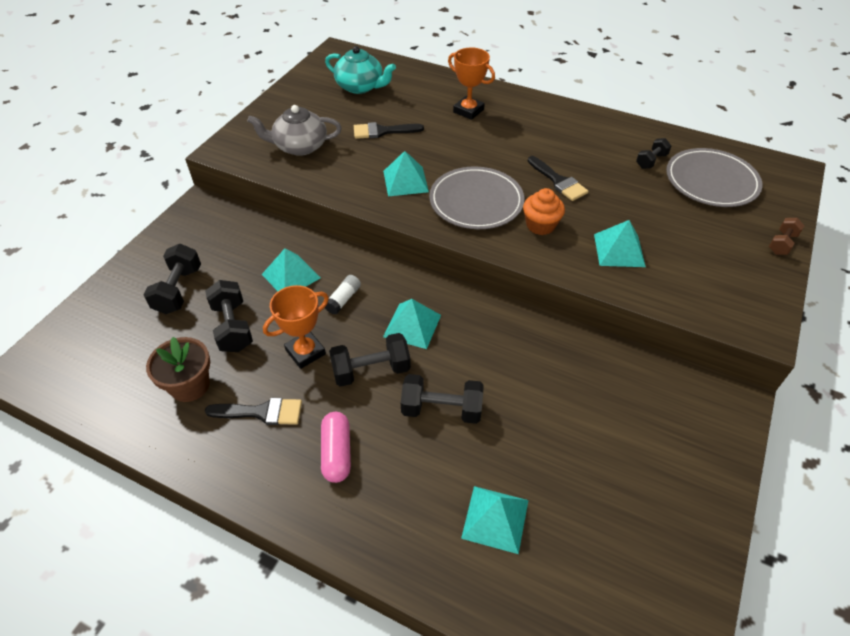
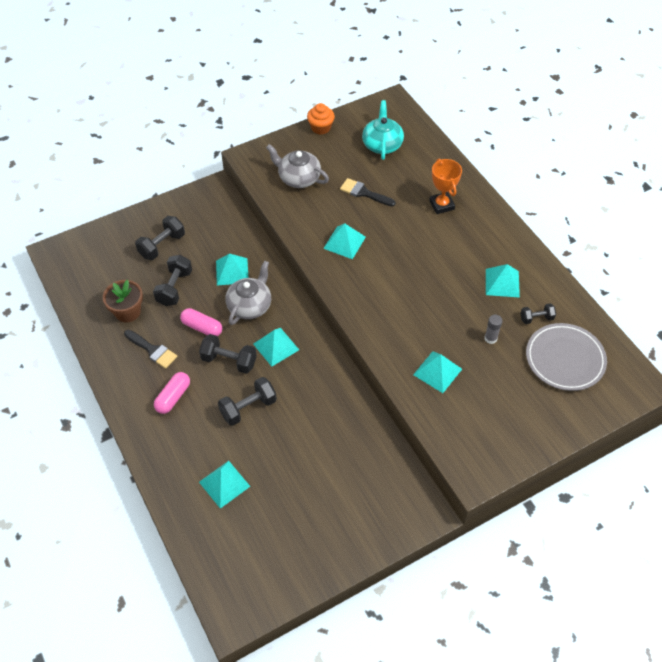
camera: 35 degrees right, 5 degrees up
(305, 352) = (202, 327): orange trophy -> pink capsule
(343, 299) = (250, 305): white glue stick -> grey teapot
(360, 86) = (382, 144): turquoise teapot -> turquoise teapot turned 150 degrees counterclockwise
(441, 409) = (248, 408): black dumbbell -> black dumbbell turned 75 degrees counterclockwise
(476, 201) = (377, 283): grey plate -> none
(540, 225) = (403, 324): orange cupcake -> orange cupcake (321, 128)
(558, 181) = (449, 298): black brush -> none
(590, 147) = (502, 283): none -> turquoise pyramid
(632, 196) = (490, 338): none -> grey glue stick
(781, 244) = (560, 433): brown dumbbell -> none

